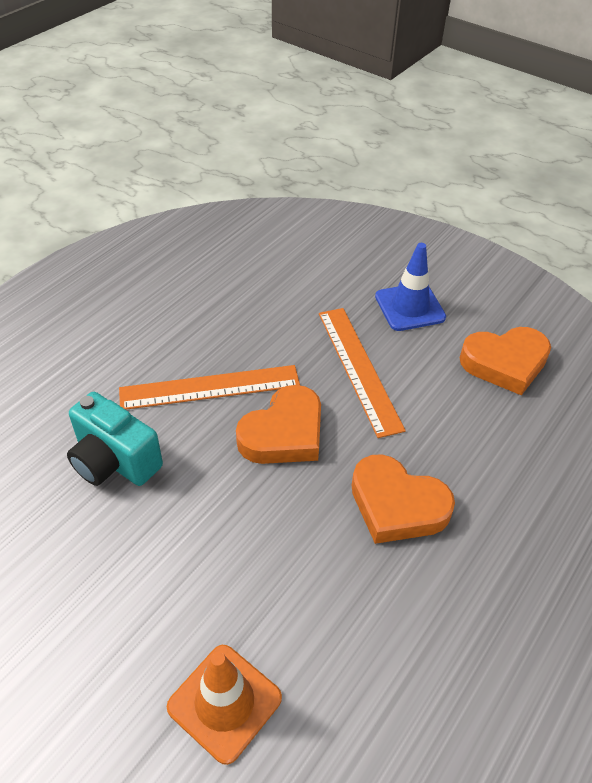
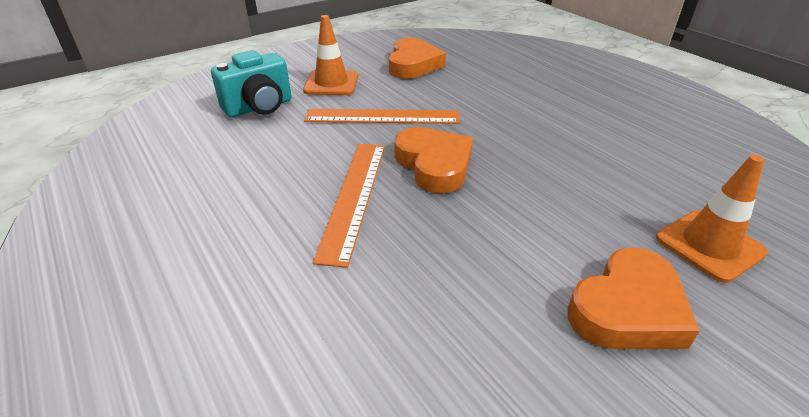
camera: 70 degrees left, 10 degrees down
(114, 461) = (423, 282): turquoise camera -> turquoise camera (259, 107)
(397, 505) = (526, 129): orange heart -> orange heart (627, 309)
(409, 307) = (331, 83): blue traffic cone -> orange traffic cone

